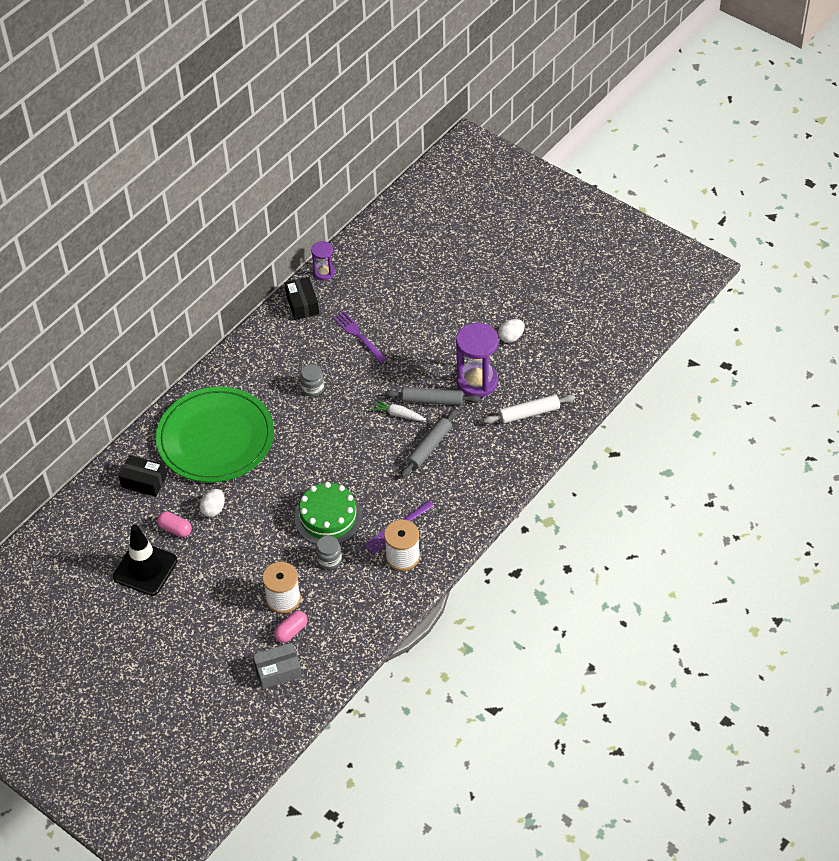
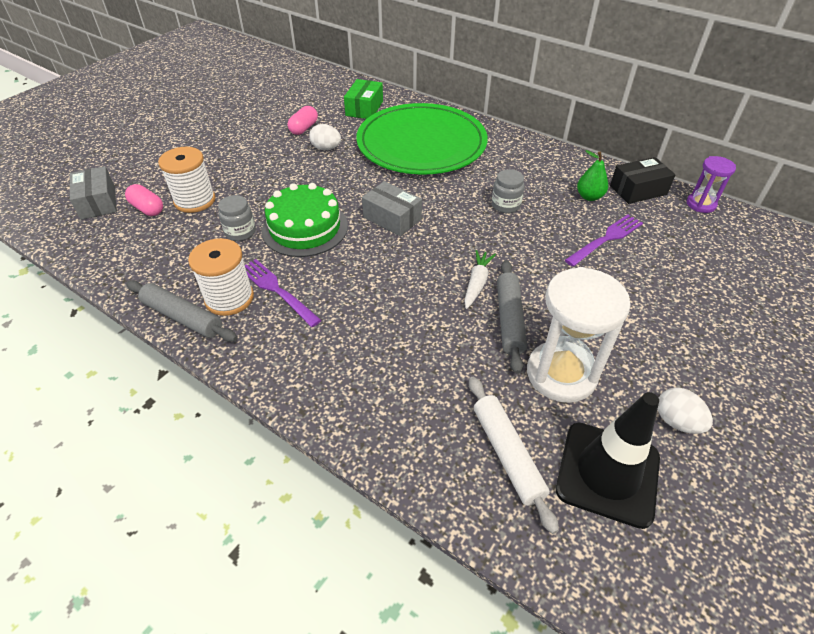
camera: 85 degrees right, 5 degrees down
(144, 481) = (364, 108): black box -> green box
(145, 569) = (259, 116): black traffic cone -> black traffic cone (607, 473)
(307, 335) = (589, 197): none -> green pear
(321, 461) = (392, 218): none -> grey box
(429, 447) = (420, 319): grey rolling pin -> grey rolling pin (183, 317)
(477, 381) = (561, 374): purple hourglass -> white hourglass

